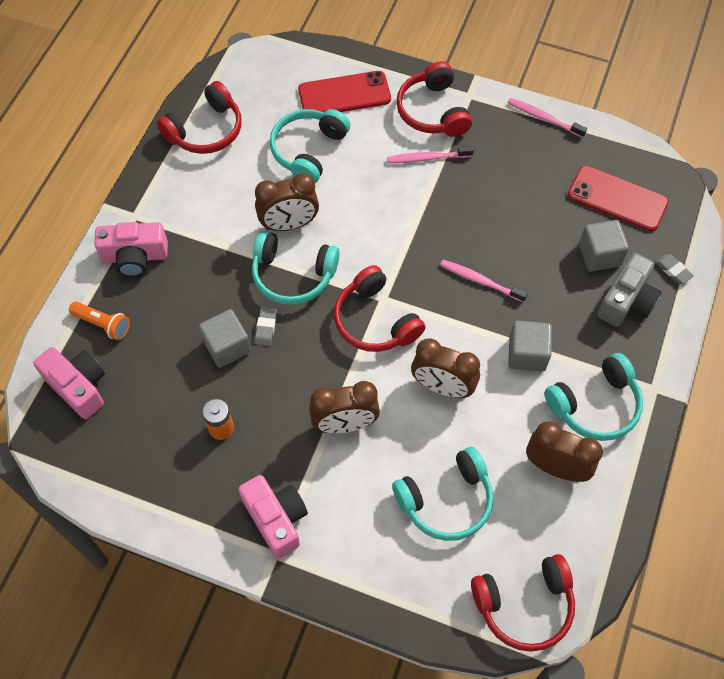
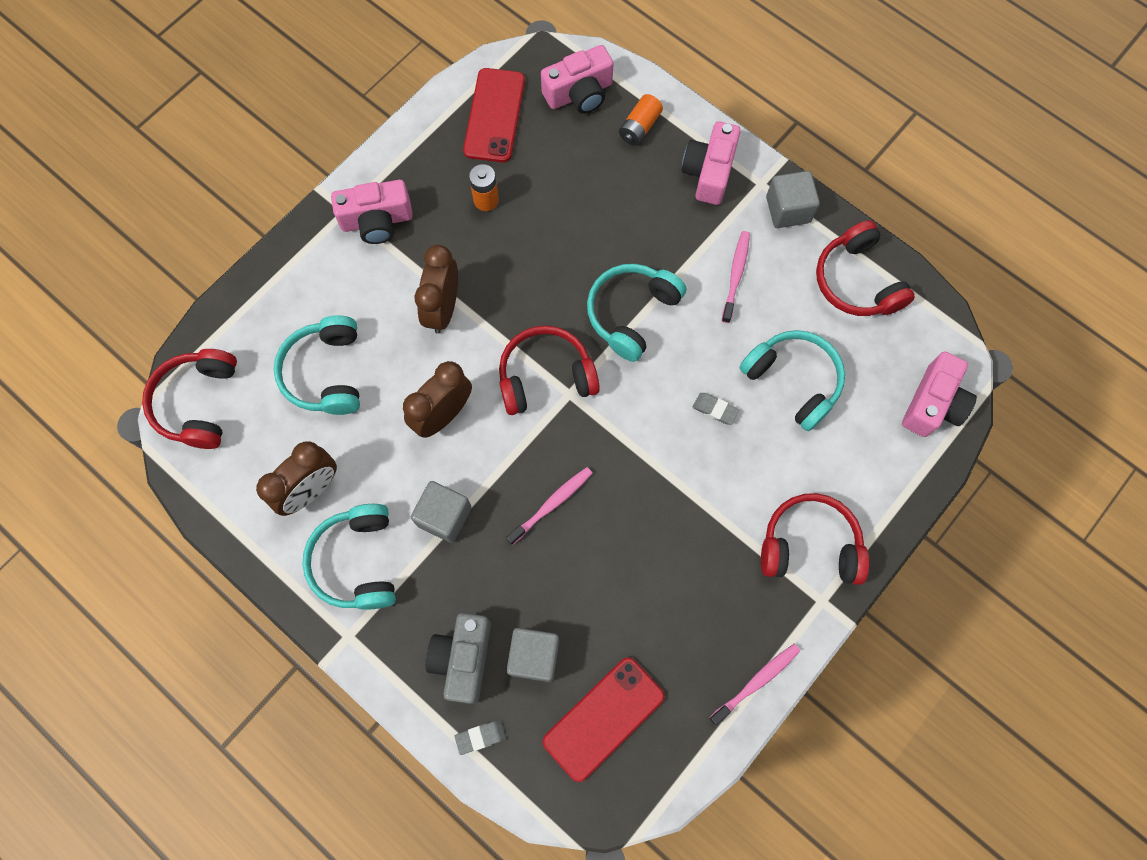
camera: 110 degrees right, 10 degrees up
(103, 324) = (639, 127): orange flashlight -> orange battery
(227, 347) = (571, 228): grey cube -> grey cube (788, 209)
(266, 328) = (578, 269): grey eraser -> grey eraser (715, 409)
(289, 224) = (697, 329): brown clock -> none
(292, 64) = (933, 404): none -> pink camera
(344, 94) = (867, 449): red phone -> red phone (494, 115)
(427, 158) = (740, 511): pink toothbrush -> pink toothbrush (736, 275)
(626, 301) = (463, 658): grey camera -> grey camera turned 45 degrees clockwise

